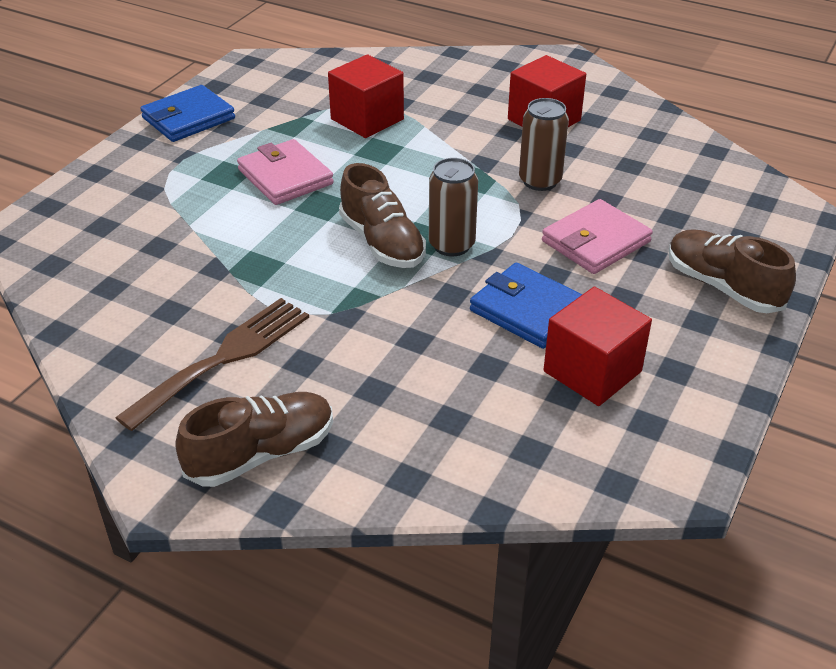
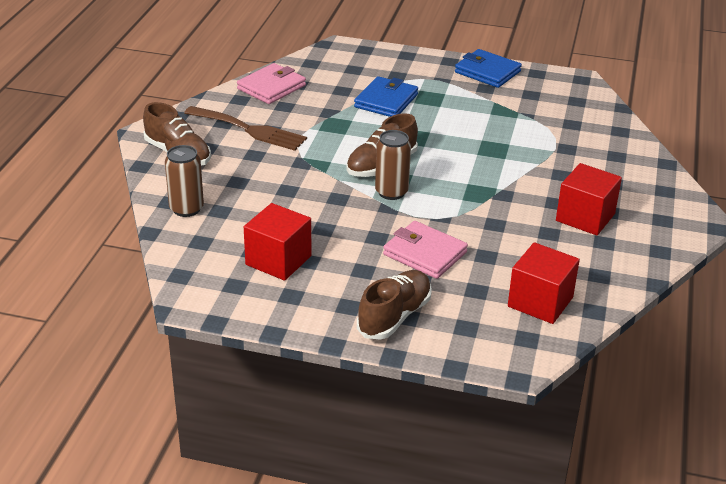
camera: 75 degrees right, 5 degrees down
(285, 177) = (438, 118): pink wallet -> pink wallet (271, 87)
(367, 119) = (532, 138): red cube -> red cube (540, 302)
(528, 310) = (332, 230): blue wallet -> blue wallet (386, 101)
(540, 181) = (492, 222): brown can -> brown can (186, 209)

